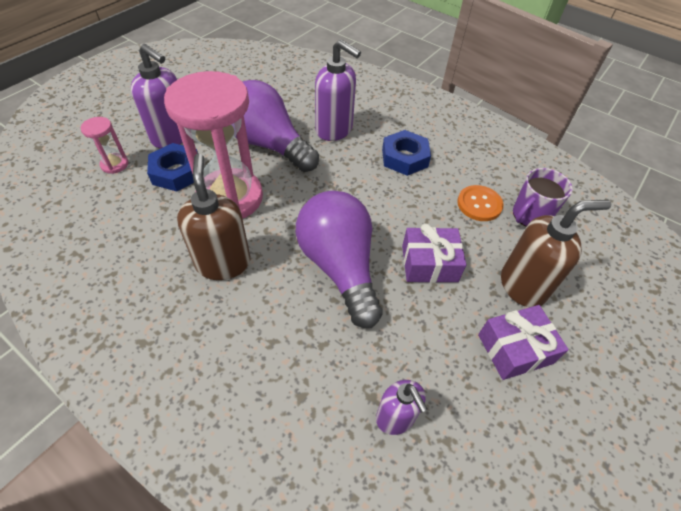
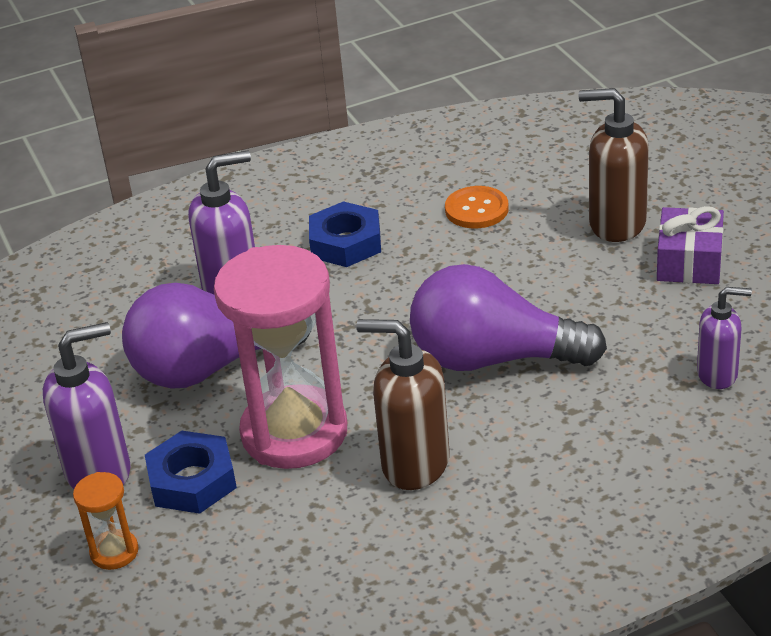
camera: 55 degrees left, 15 degrees down
(114, 164) = (114, 552): pink hourglass -> orange hourglass
(429, 263) = (539, 283): purple gift -> none
(523, 285) = (616, 224): brown soap dispenser -> brown soap dispenser turned 90 degrees counterclockwise
(530, 215) = (523, 177): purple mug -> none

